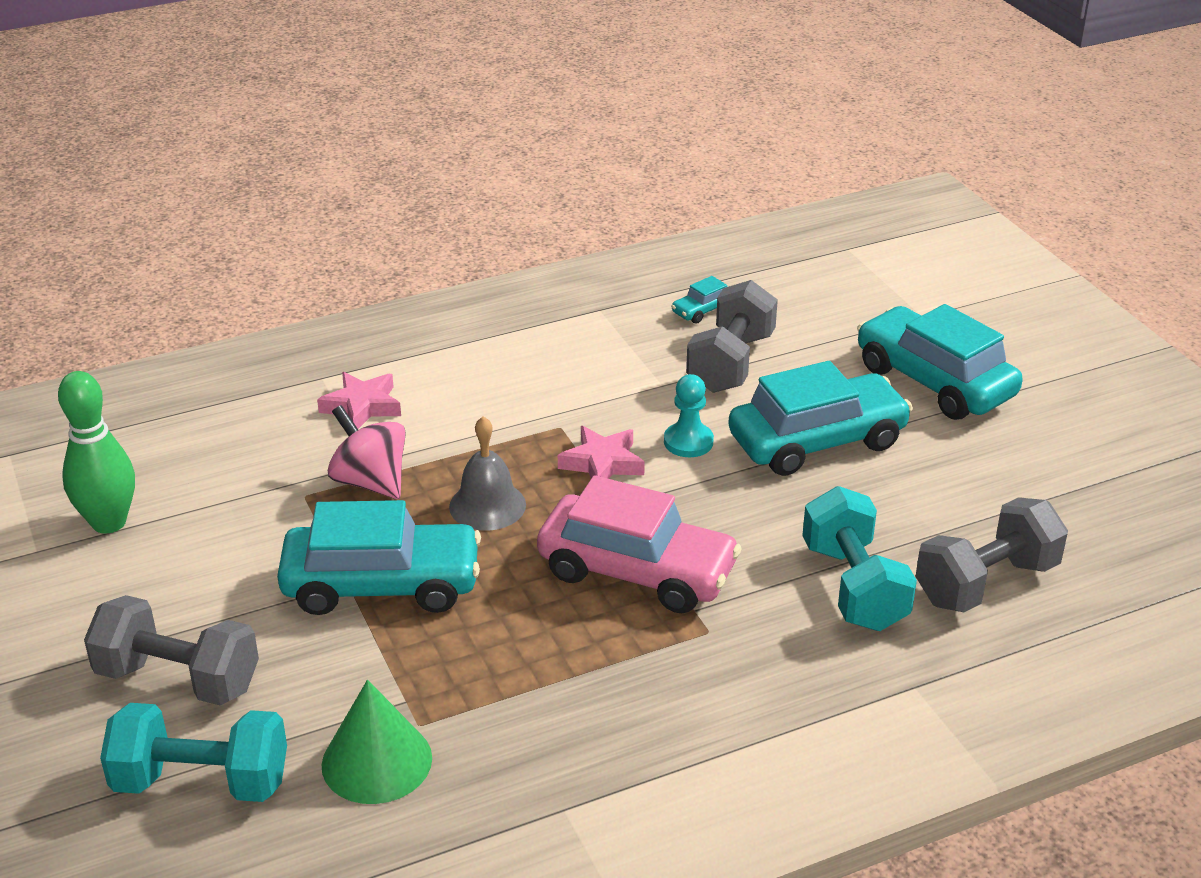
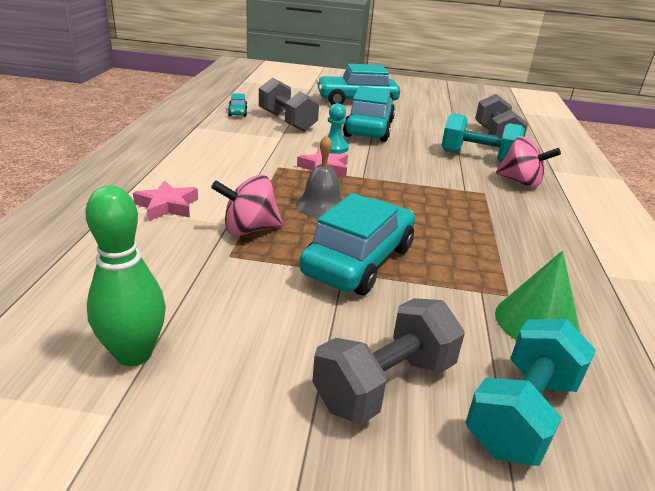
camera: 60 degrees left, 5 degrees down
(637, 571) = (422, 191): pink car -> none
(803, 659) = (520, 182): none -> pink spinning top

